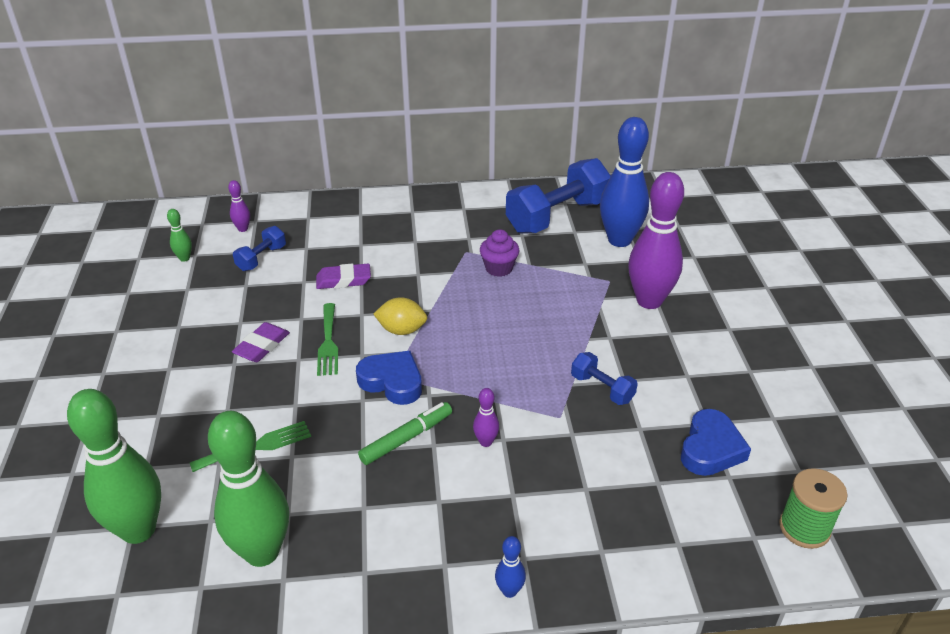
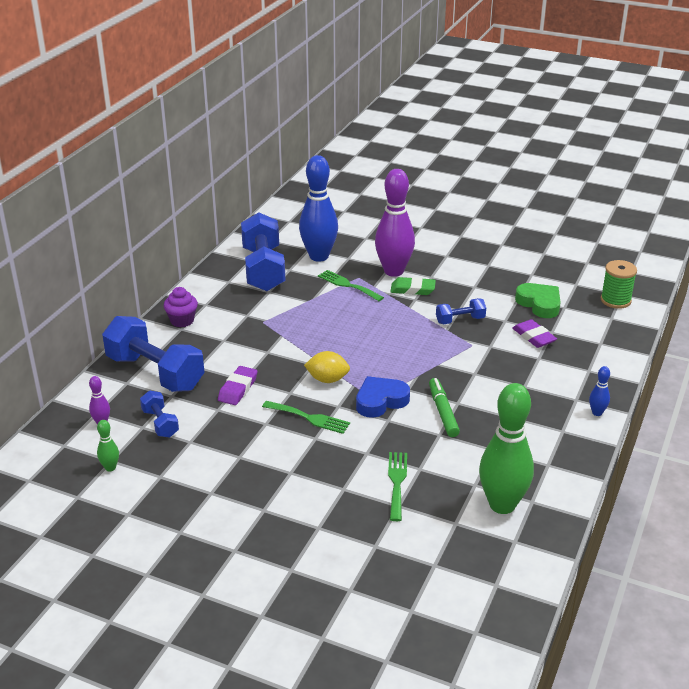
camera: 60 degrees left, 5 degrees down
(138, 530) = (440, 562): green bowling pin -> none
(262, 346) = (282, 452): purple eraser -> purple eraser (534, 337)
(333, 226) = (155, 373): none -> blue dumbbell
(402, 330) = (327, 379): yellow lemon -> yellow lemon turned 60 degrees clockwise
(486, 442) = (471, 381): purple bowling pin -> none
(499, 268) = (298, 315): purple cupcake -> purple cupcake (182, 321)
(586, 279) = (348, 285): none -> green fork
(627, 328) = (412, 289): none -> green eraser
(710, 448) = (539, 304): blue heart -> green heart

